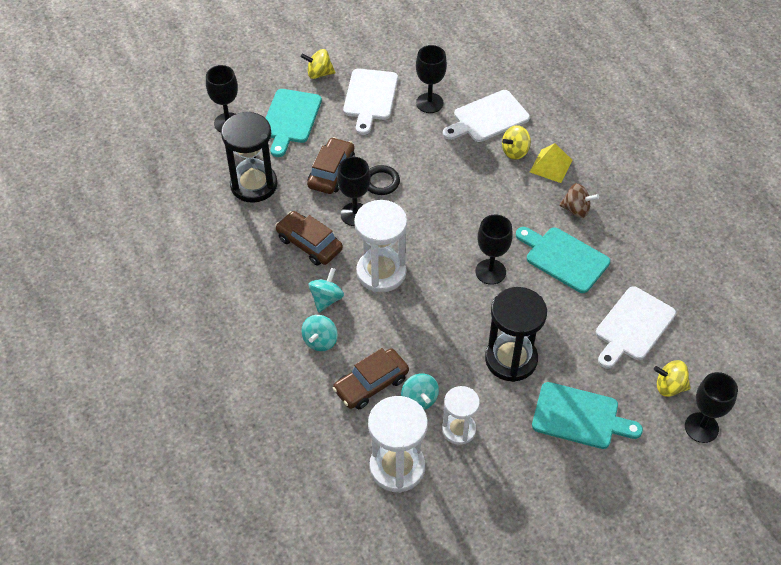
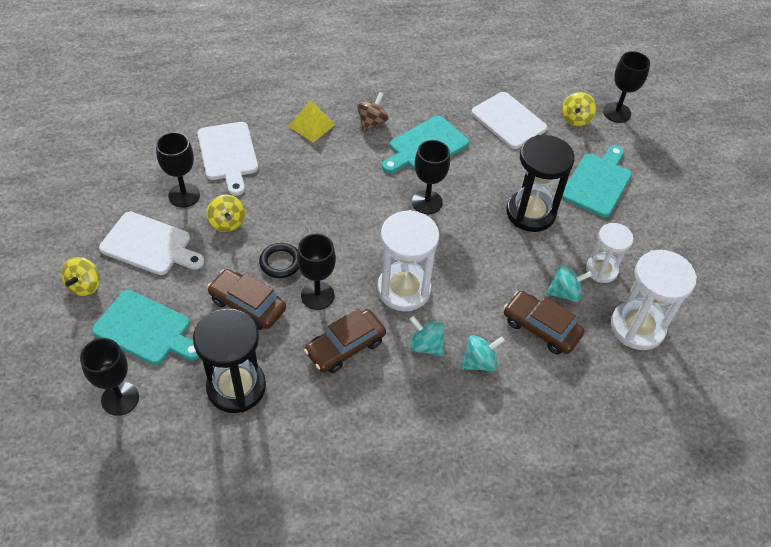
camera: 80 degrees left, 0 degrees up
(320, 341) = (479, 362): turquoise spinning top -> turquoise spinning top turned 60 degrees counterclockwise
(371, 384) = (541, 328): brown car -> brown car turned 150 degrees clockwise
(515, 151) = (283, 146): yellow spinning top -> yellow spinning top (227, 223)

